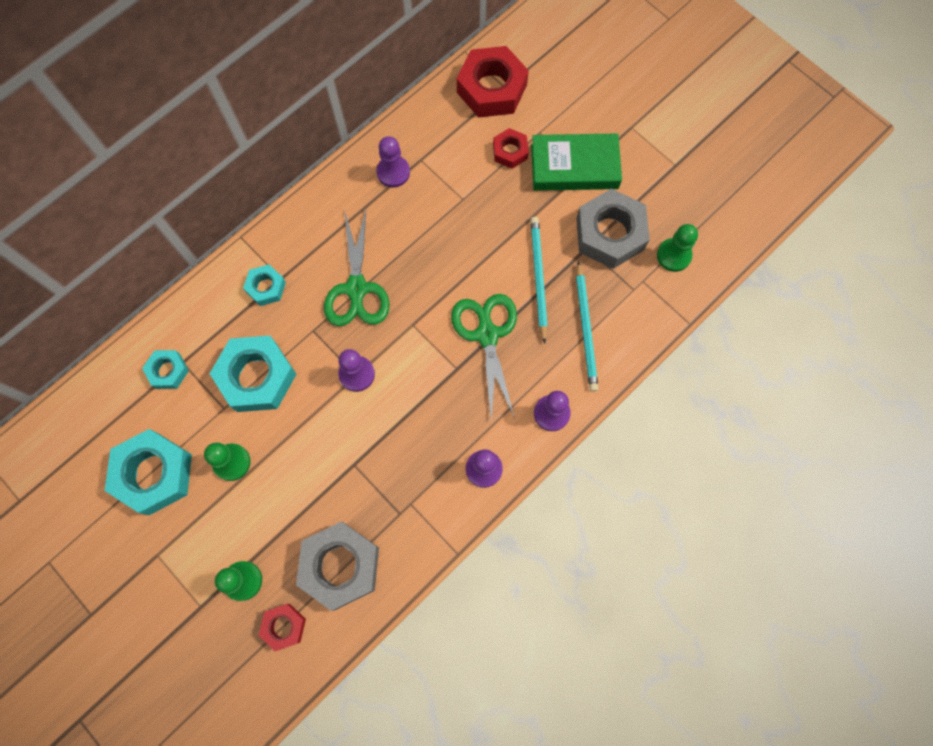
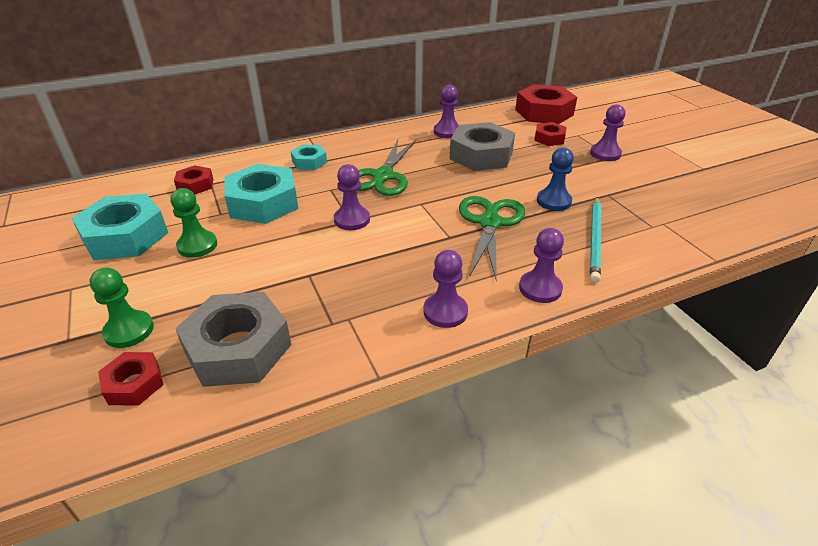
camera: 20 degrees right, 35 degrees down
(168, 371) = (195, 185): turquoise nut -> red nut
(538, 277) = (553, 201): turquoise pencil -> blue pawn
(574, 167) = (605, 154): green book -> purple pawn
(609, 234) = (632, 191): grey nut -> grey nut (481, 155)
(673, 255) = (699, 215): green pawn -> none

